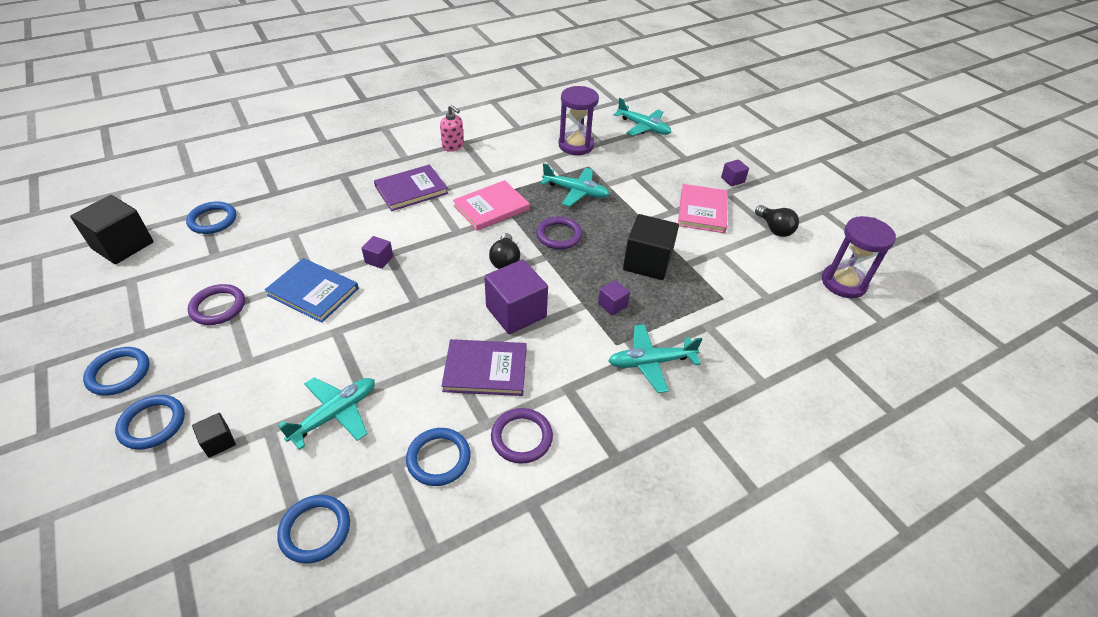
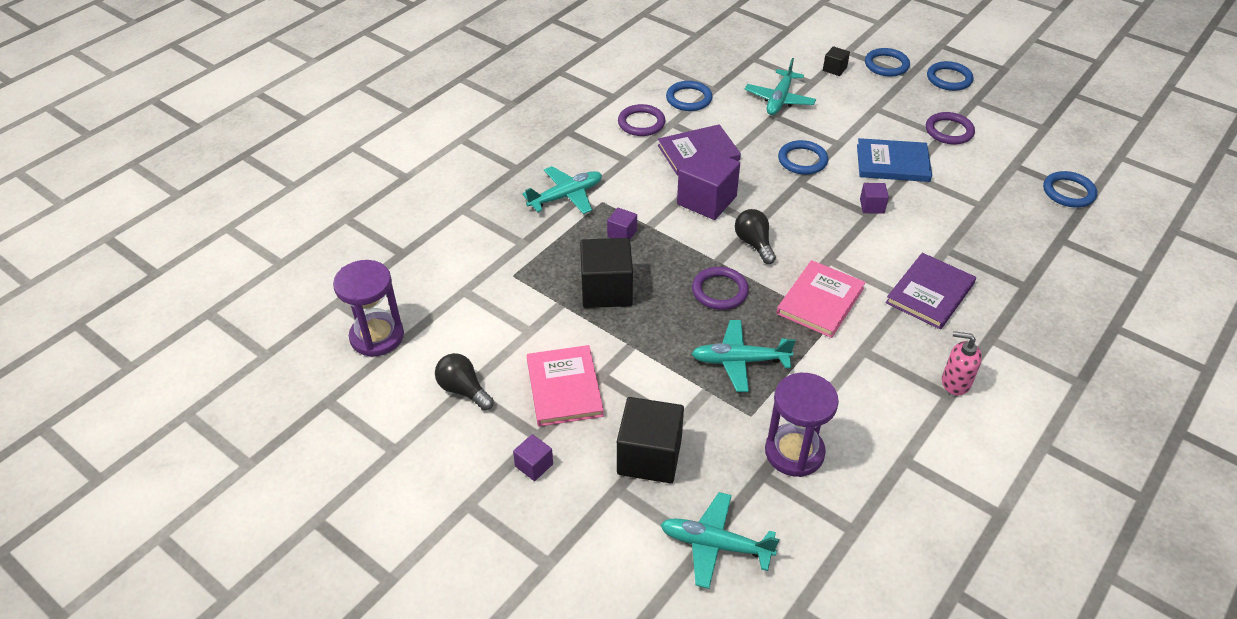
camera: 160 degrees right, 0 degrees up
(123, 245) = (1100, 148): black cube -> black cube (649, 456)
(315, 530) = (731, 54): blue ring -> blue ring (802, 160)

